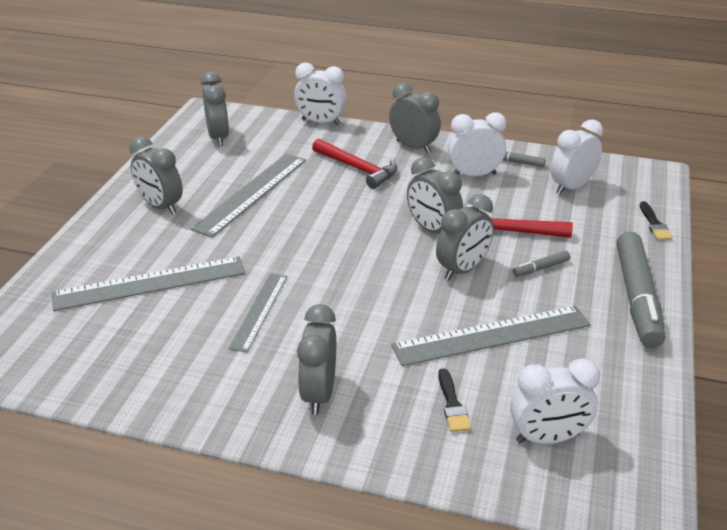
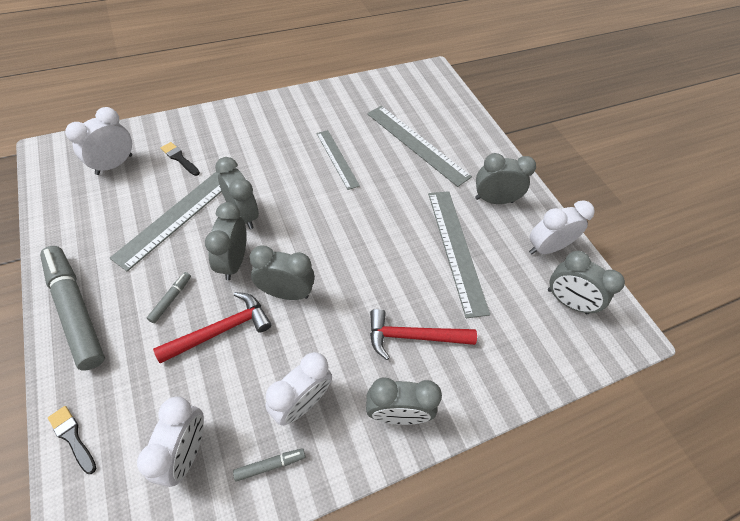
camera: 135 degrees right, 20 degrees up
(150, 283) = (417, 144): grey ruler -> grey ruler turned 75 degrees counterclockwise
(319, 393) = (257, 131): grey clock -> grey clock (243, 215)
(321, 122) = (522, 394): white clock -> white clock (546, 248)

